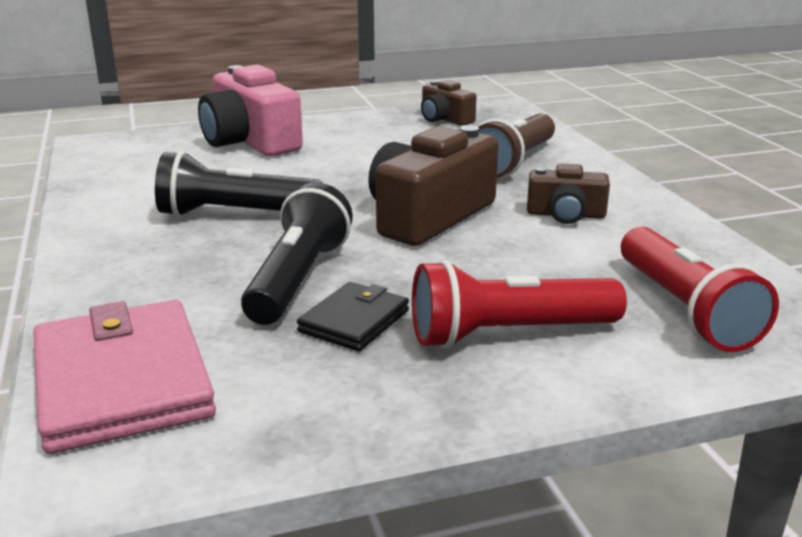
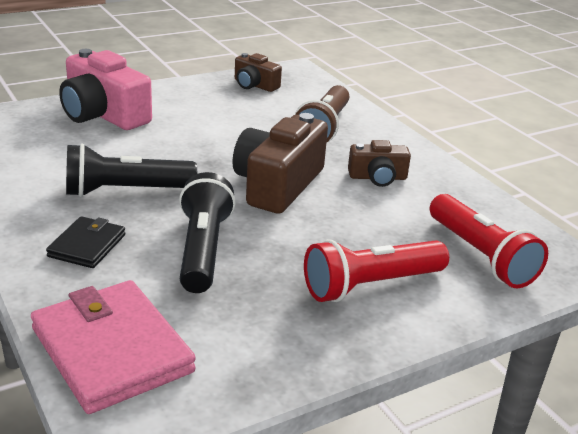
camera: 15 degrees left, 5 degrees up
(354, 321) = (260, 283): black wallet -> black wallet (87, 245)

